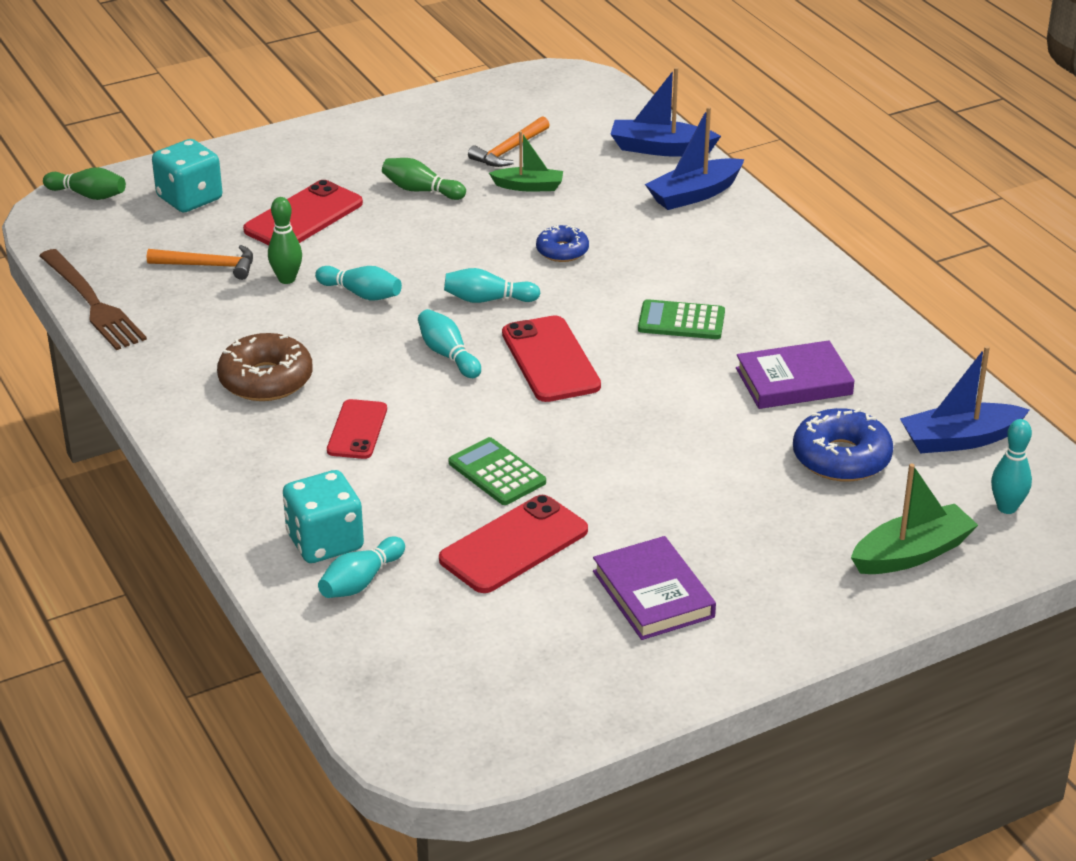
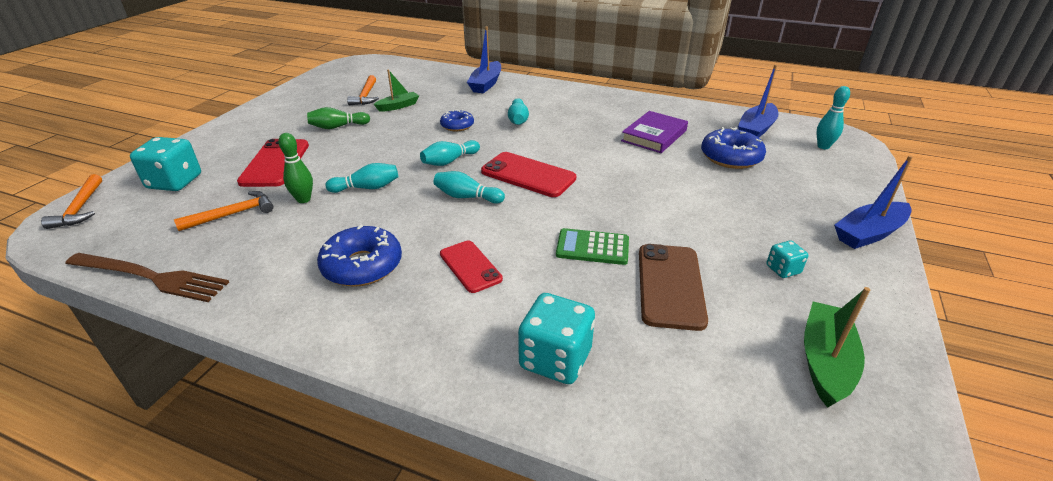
camera: 40 degrees left, 0 degrees up
(88, 195) = (80, 208): green bowling pin -> orange hammer
(266, 380) = (362, 266): brown donut -> blue donut
(361, 581) = (622, 374): turquoise bowling pin -> turquoise bowling pin (518, 120)
(513, 545) = (670, 286): red phone -> brown phone
(653, 594) = (783, 269): purple book -> turquoise dice
(661, 148) = (443, 73): blue boat -> blue boat (869, 233)
(681, 321) = (563, 132): green calculator -> none
(912, 554) = (834, 183): green boat -> green boat (825, 362)

